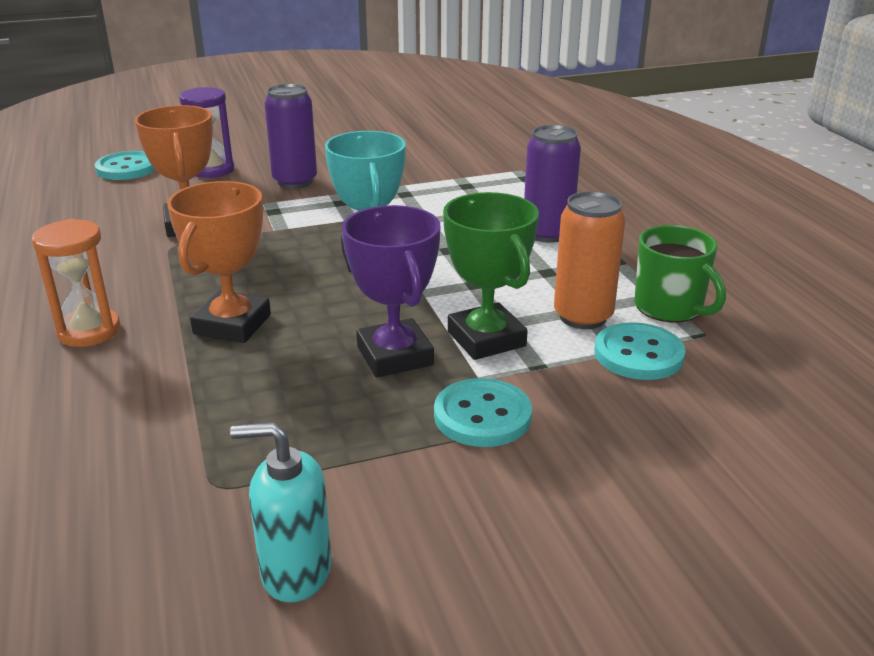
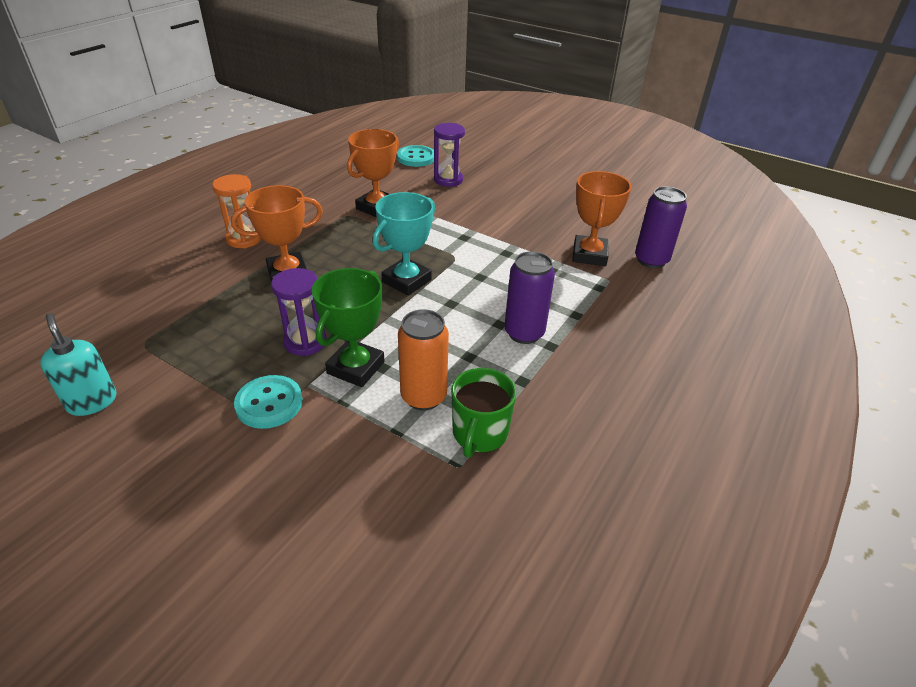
camera: 50 degrees right, 10 degrees up
(295, 181) = (469, 210): purple can -> purple can (651, 260)
(394, 356) = (305, 342): purple trophy -> purple hourglass
(470, 162) = (589, 255): none -> orange trophy
(638, 354) = (398, 442): turquoise button -> none

